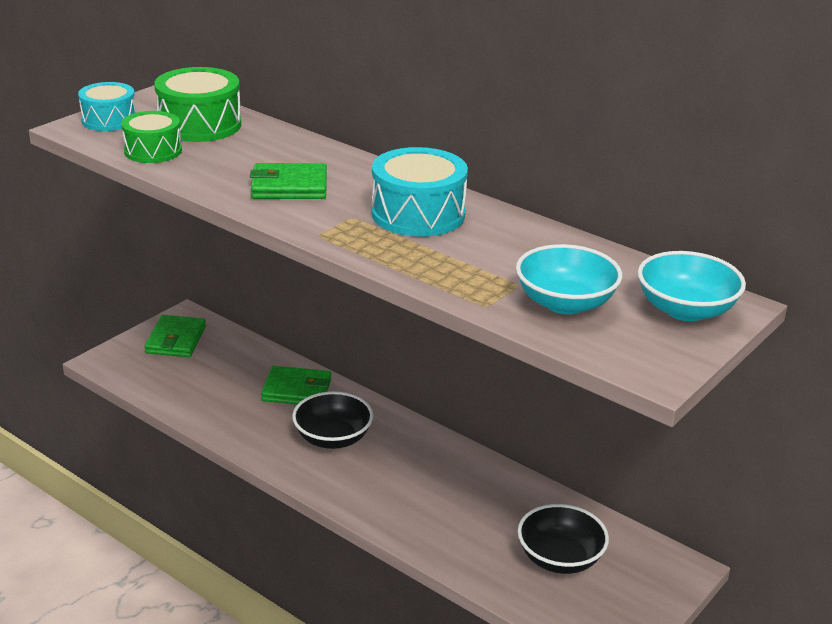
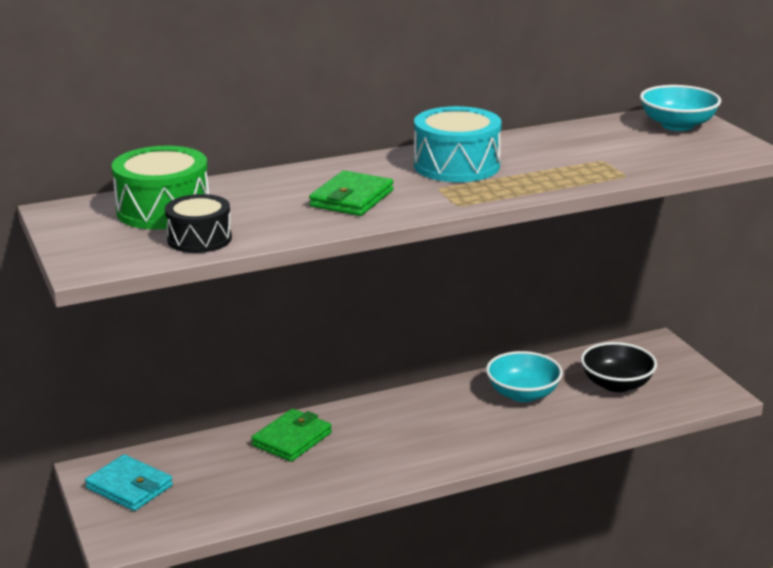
camera: 60 degrees left, 5 degrees down
(109, 120) = (90, 247): turquoise drum -> none
(153, 151) = (199, 239): green drum -> black drum
(176, 340) = (129, 487): green wallet -> turquoise wallet
(333, 438) = (384, 440): black bowl -> none
(565, 303) = (642, 153): turquoise bowl -> turquoise bowl (523, 394)

